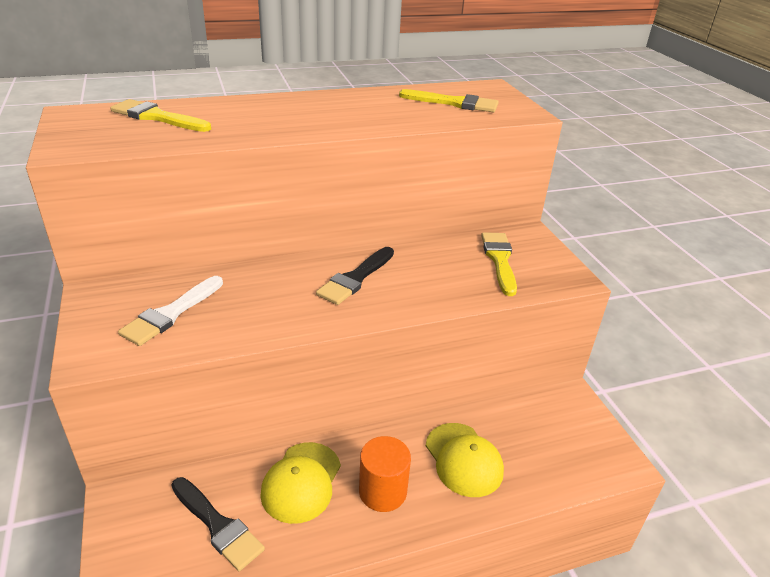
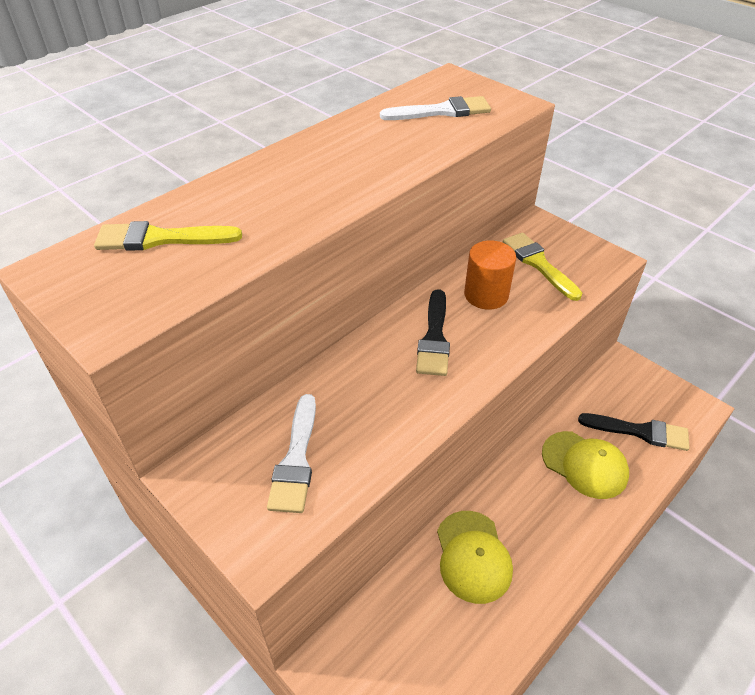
camera: 25 degrees left, 10 degrees up
(218, 525) = (435, 638): black brush -> black brush (640, 432)
(382, 491) = (545, 528): orange cylinder -> orange cylinder (486, 295)
(454, 103) = (442, 111): yellow brush -> white brush

